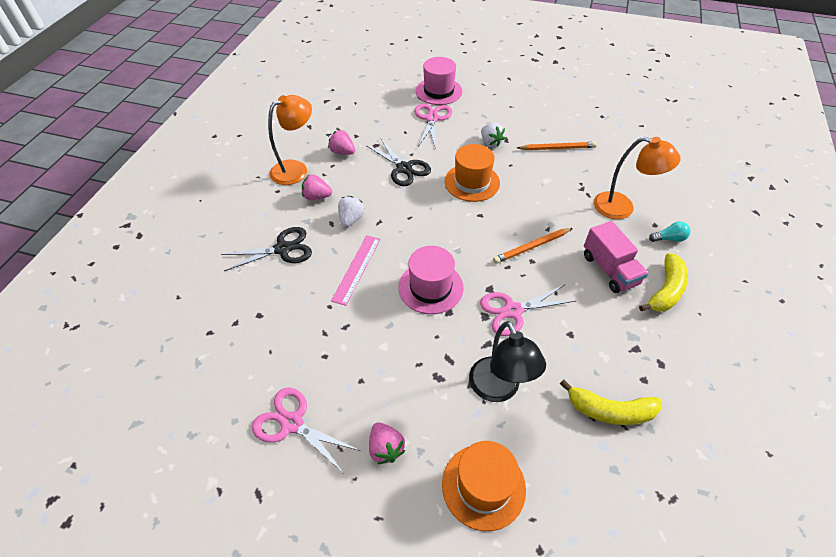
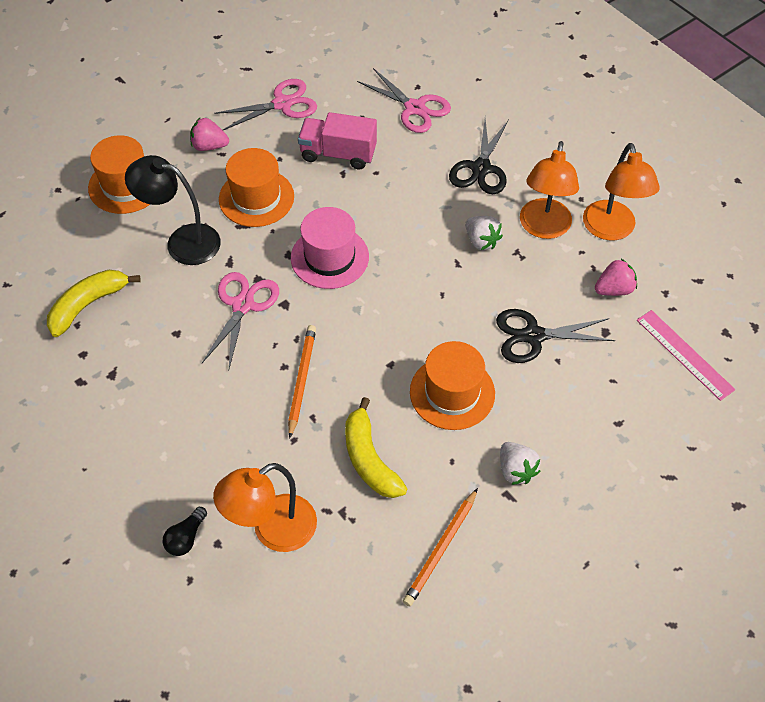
camera: 125 degrees right, 5 degrees up
(317, 197) = (543, 228): pink strawberry -> orange lamp
(356, 269) = (404, 212): pink ruler -> pink ruler (684, 354)
(414, 368) = (256, 198): none -> orange hat
(432, 119) = (623, 431): pink scissors -> pink scissors (415, 108)
(438, 91) = (694, 486): pink hat -> none
(490, 142) = (516, 470): white strawberry -> white strawberry turned 120 degrees counterclockwise
(609, 269) = (207, 431): pink truck -> pink truck (338, 154)
(666, 290) = (135, 463): yellow banana -> yellow banana (369, 459)
(669, 238) = (186, 538): turquoise light bulb -> black light bulb

